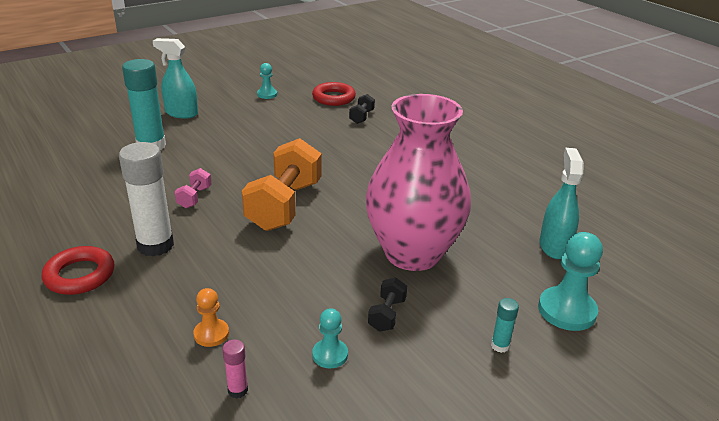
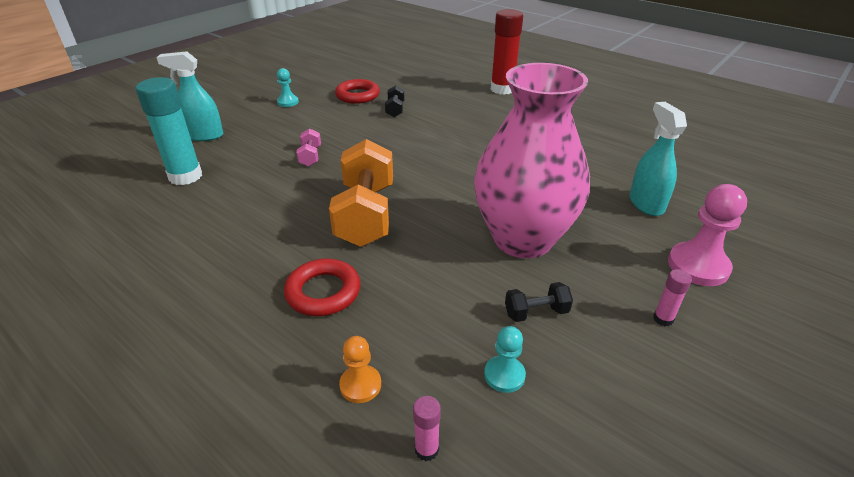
camera: 15 degrees left, 5 degrees up
(80, 275) = (165, 350): red ring -> red ring (323, 292)
(155, 245) = (243, 291): white glue stick -> none
(194, 197) = (262, 225): pink dumbbell -> pink dumbbell (310, 157)
(387, 314) = (536, 312): black dumbbell -> black dumbbell turned 75 degrees clockwise
(479, 113) = (502, 89): none -> red glue stick
(500, 346) = (663, 319): turquoise glue stick -> pink glue stick
(567, 310) = (698, 266): turquoise pawn -> pink pawn

